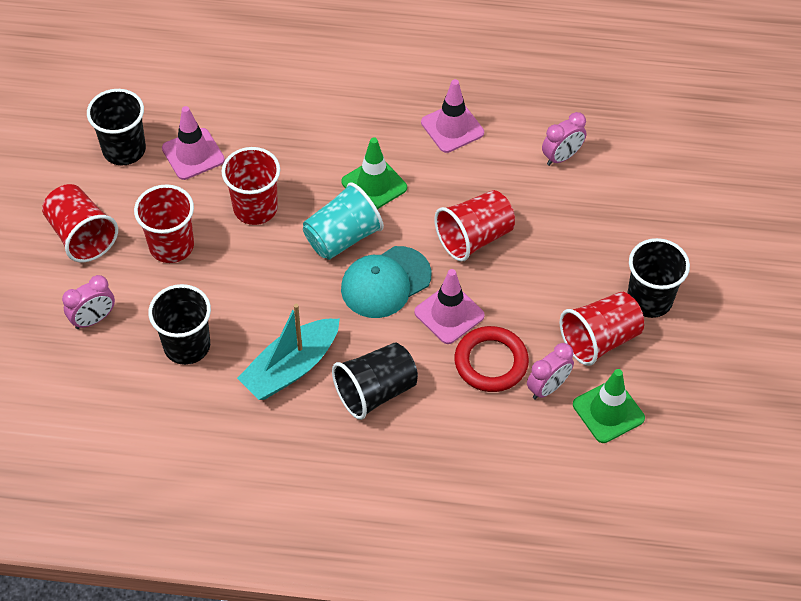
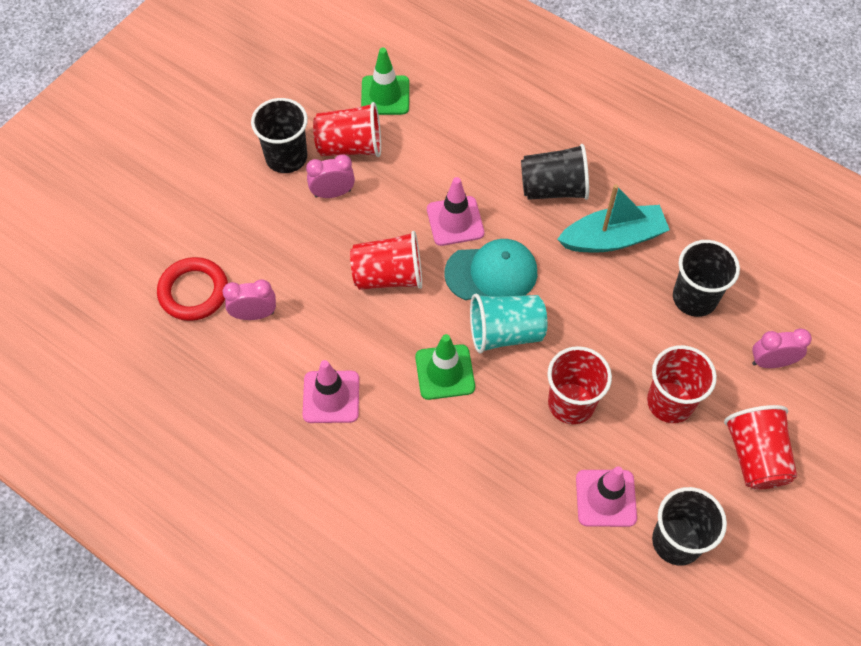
camera: 150 degrees left, 5 degrees up
(491, 362) = (447, 169): red ring -> red ring (193, 292)
(548, 387) = (417, 131): pink clock -> pink clock (332, 193)

